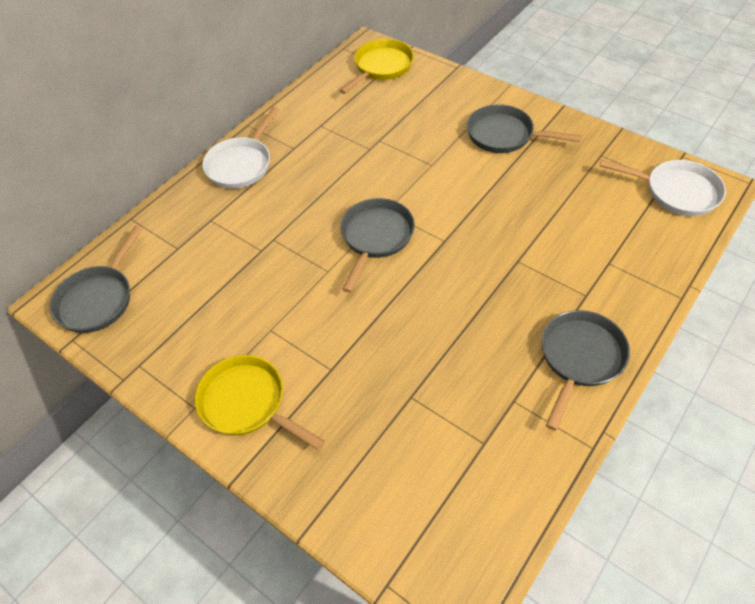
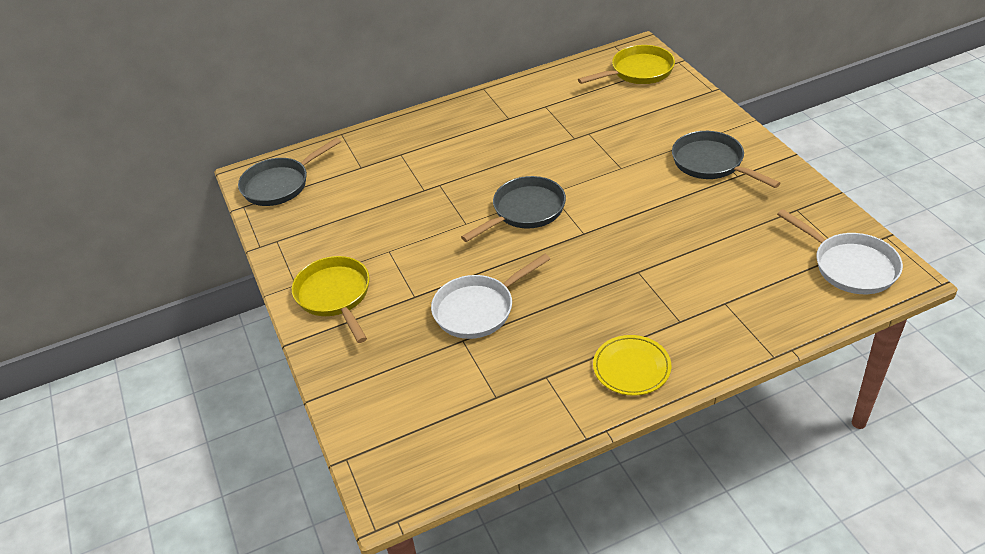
camera: 30 degrees right, 10 degrees down
(241, 164) = (455, 118): white pan -> white pan (478, 309)
(580, 358) = (631, 368): grey pan -> yellow plate

